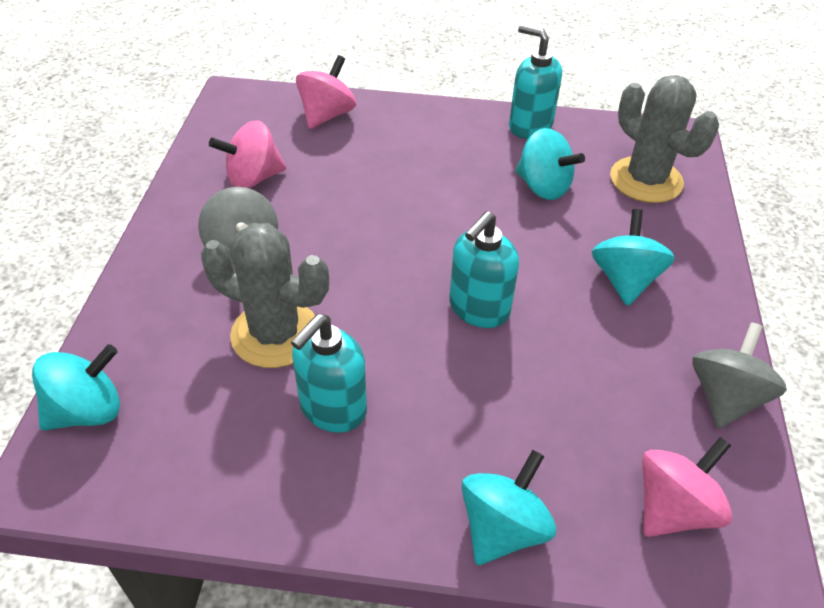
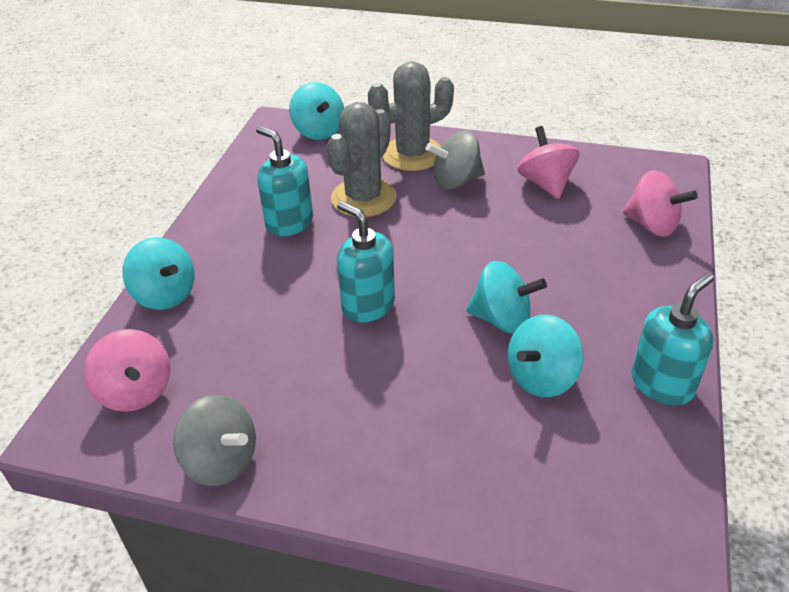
camera: 100 degrees right, 5 degrees down
(625, 280) = (387, 419): turquoise spinning top -> turquoise spinning top (502, 319)
(646, 180) = (559, 483): grey cactus -> grey cactus (412, 154)

